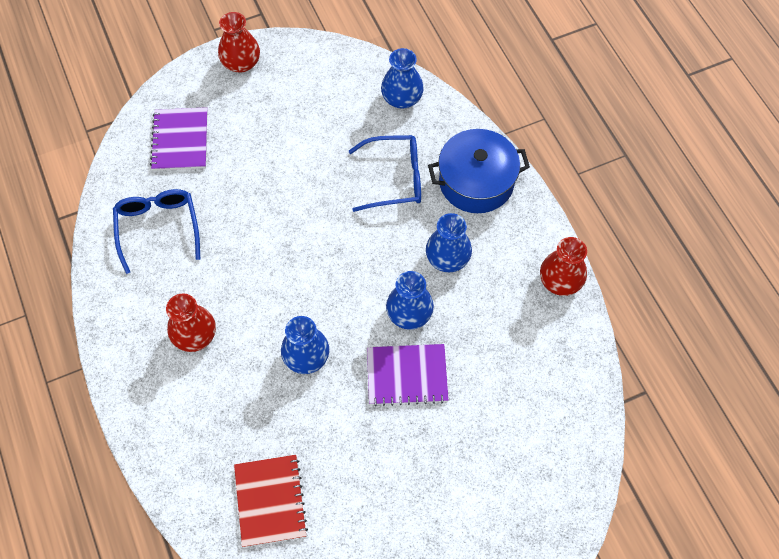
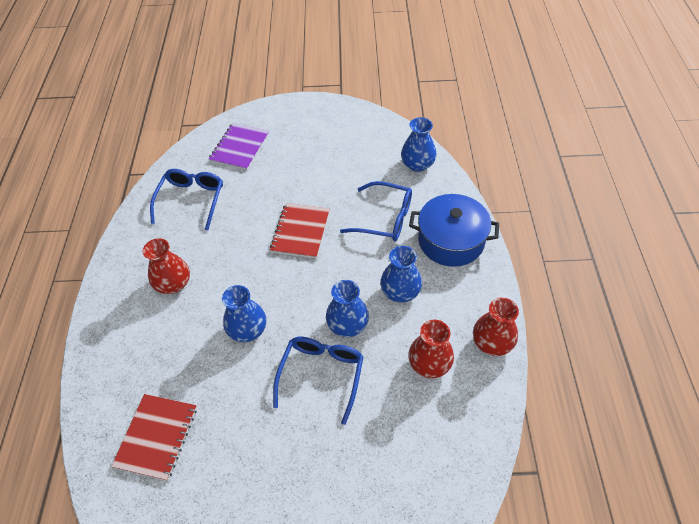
camera: 25 degrees right, 10 degrees down
(241, 63) = (309, 111): red vase -> red vase (429, 364)
(308, 225) = (300, 231): none -> red notebook
(407, 375) = (321, 374): purple notebook -> blue glasses

